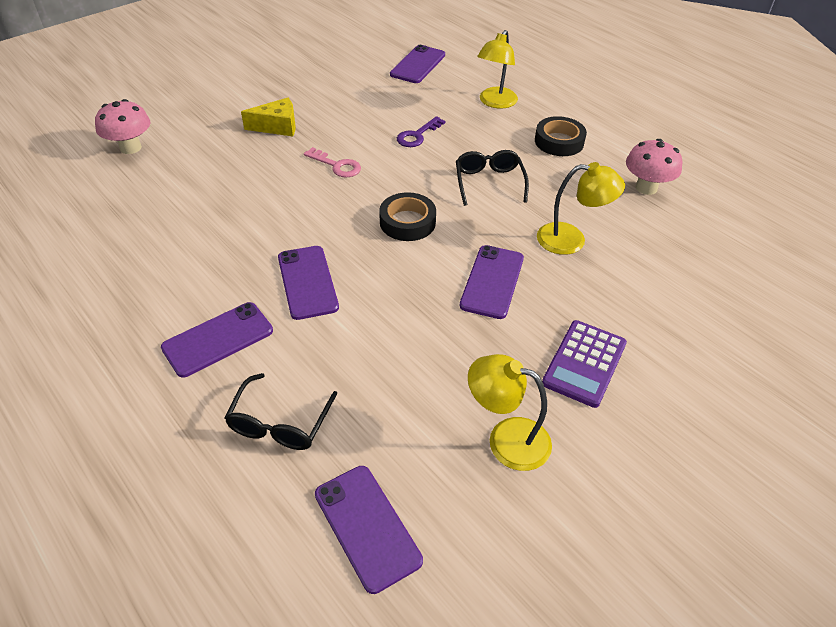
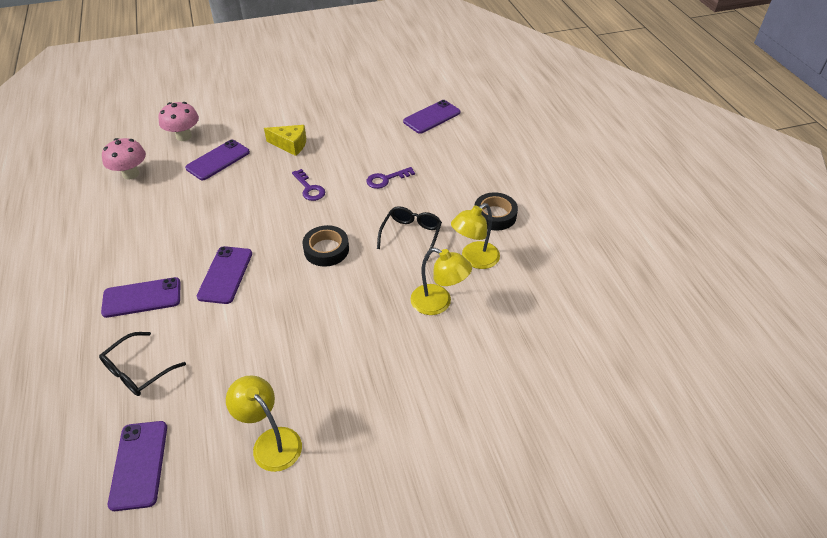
camera: 25 degrees right, 0 degrees up
(337, 165) = (309, 188): pink key -> purple key
(492, 281) = (352, 317): purple phone -> purple phone (218, 160)
(495, 102) = (468, 166): yellow lamp -> yellow lamp (474, 259)
(584, 363) = (370, 407): purple calculator -> none
(646, 188) = (536, 277): pink mushroom -> pink mushroom (131, 174)

